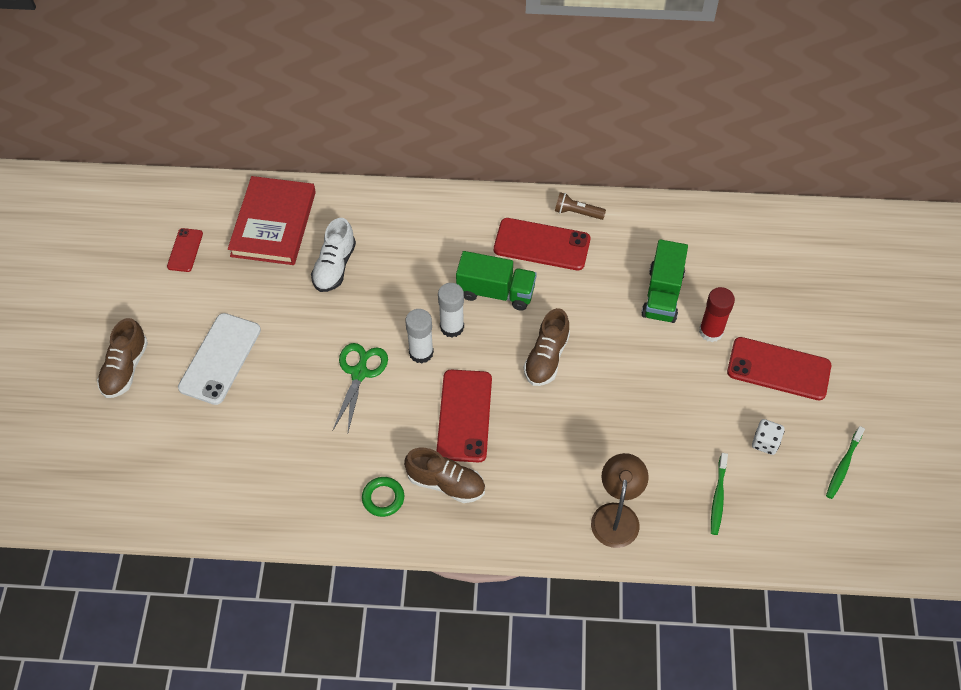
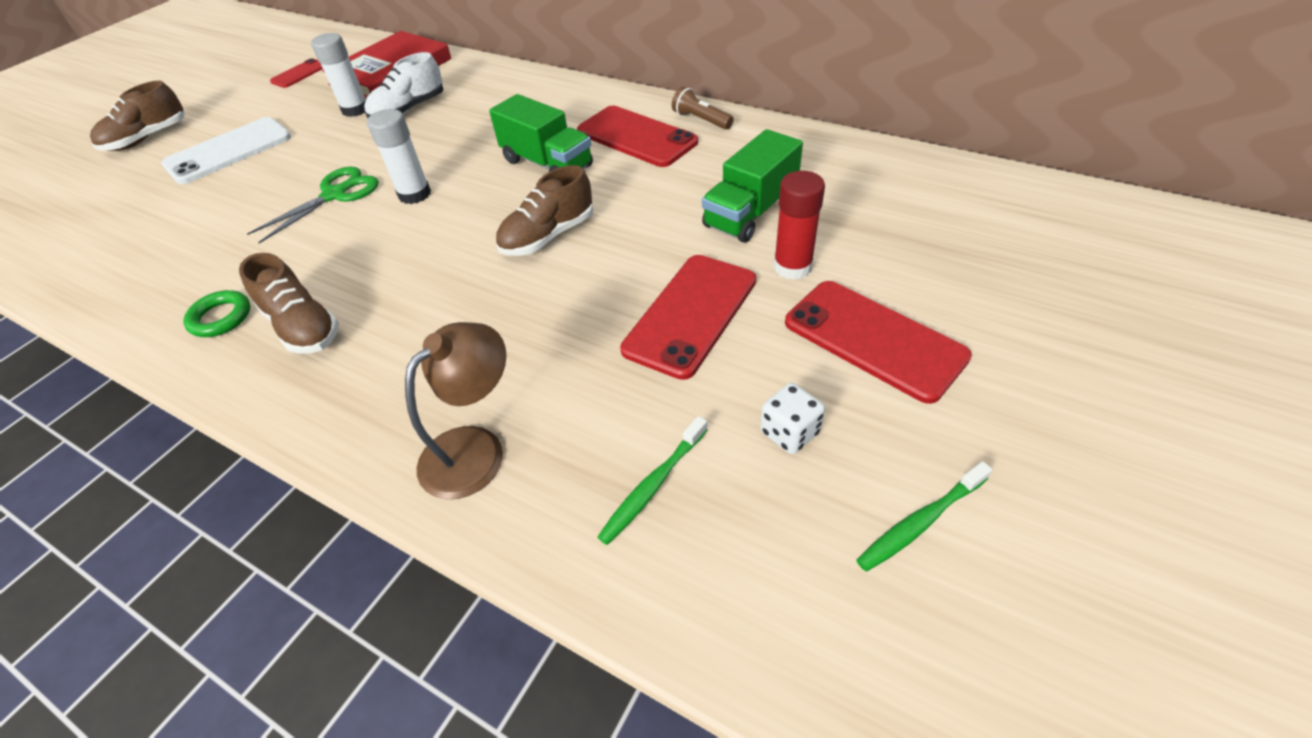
camera: 30 degrees right, 10 degrees down
(452, 327) = (470, 181): white glue stick -> white glue stick (355, 110)
(464, 415) = (398, 264): red phone -> red phone (690, 314)

